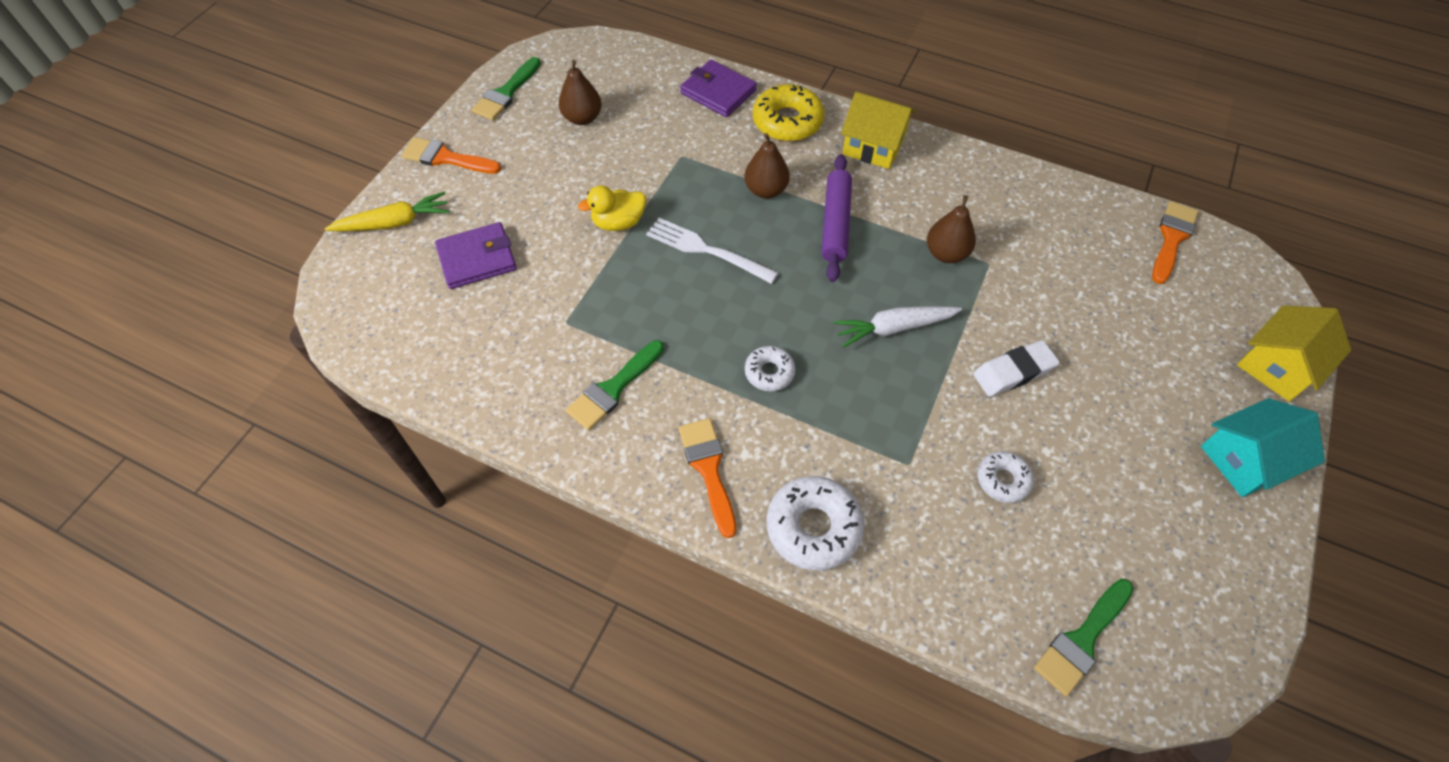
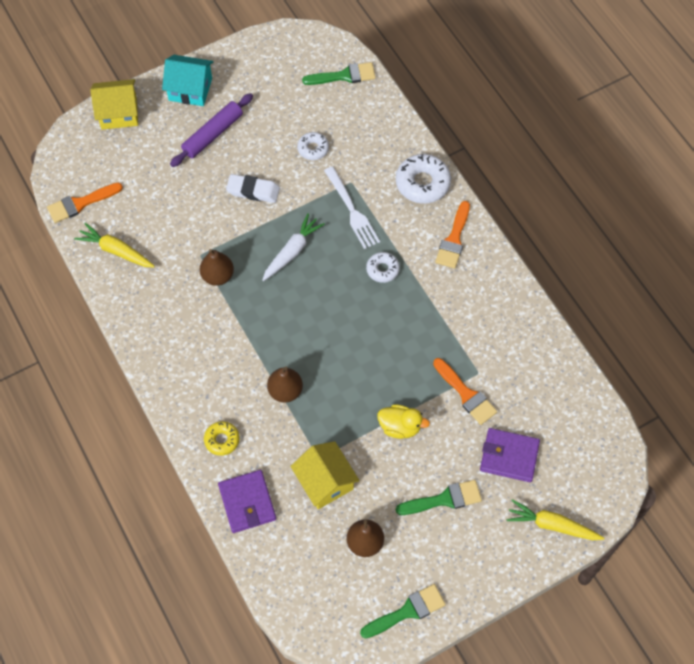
camera: 145 degrees left, 5 degrees up
(446, 158) = (487, 567): orange brush -> orange brush (466, 394)
(613, 388) = (475, 313): green brush -> green brush (444, 499)
(706, 250) = (358, 369): white fork -> white fork (352, 210)
(787, 121) = (222, 440): yellow donut -> yellow donut, size x0.58
(835, 223) = (263, 338): purple rolling pin -> purple rolling pin (213, 134)
(873, 146) = (184, 380): yellow house -> yellow house (325, 482)
(894, 328) = (292, 251): white carrot -> white carrot turned 75 degrees counterclockwise
(1075, 216) = (116, 251): none -> yellow carrot

